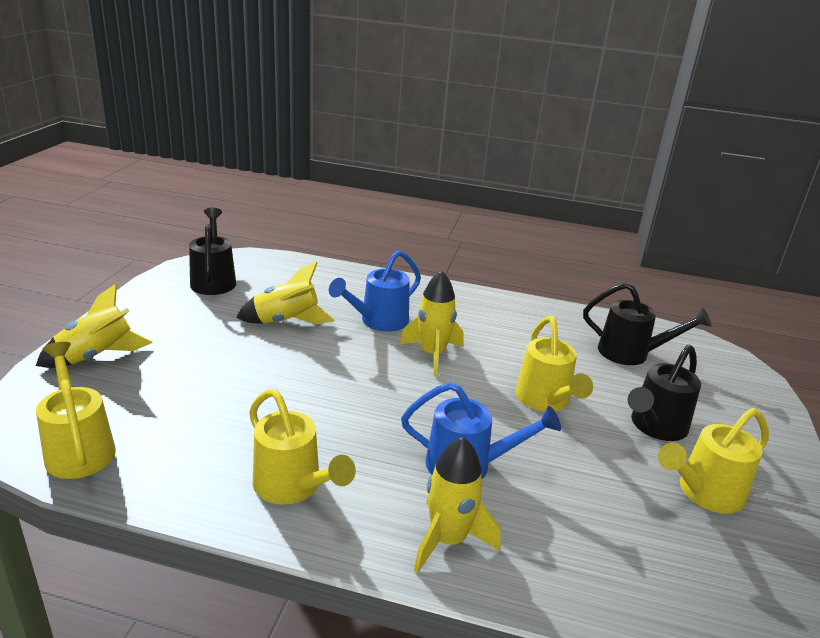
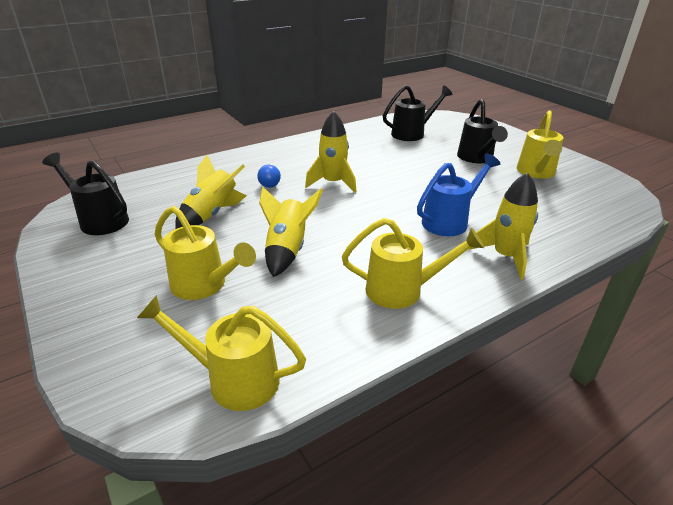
camera: 45 degrees left, 5 degrees up
(97, 356) = (109, 321): yellow rocket -> yellow rocket (287, 250)
(379, 321) = (270, 183): blue watering can -> blue light bulb
(545, 401) = (421, 173): yellow watering can -> yellow watering can (204, 285)

